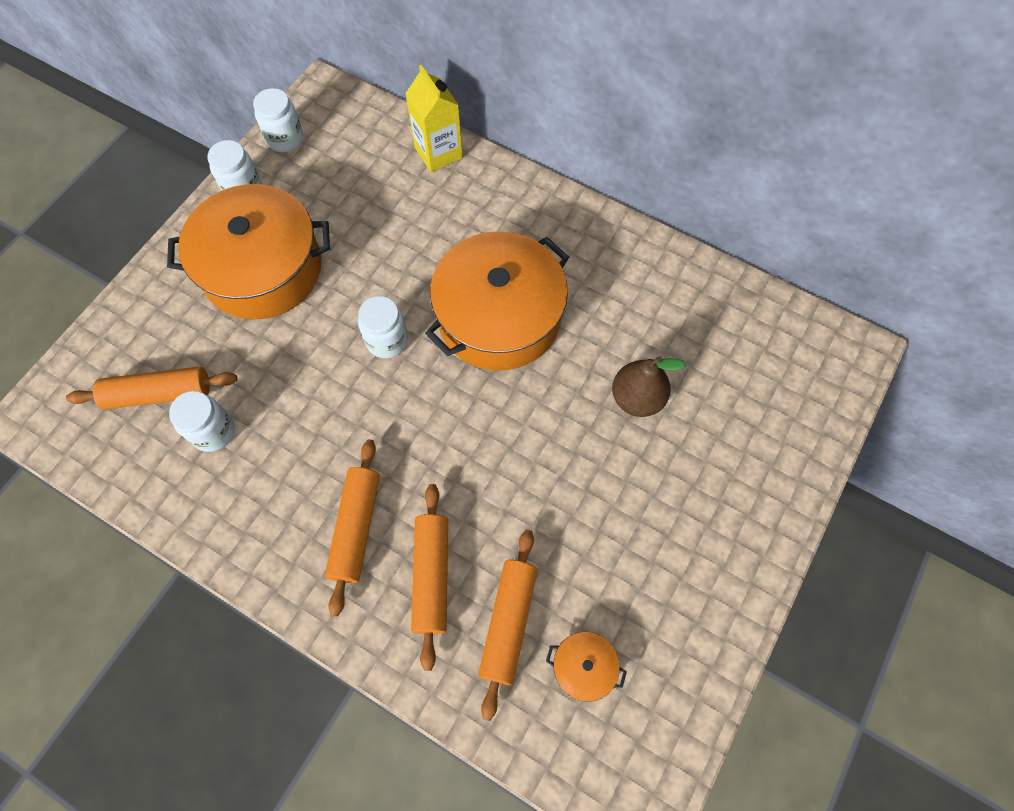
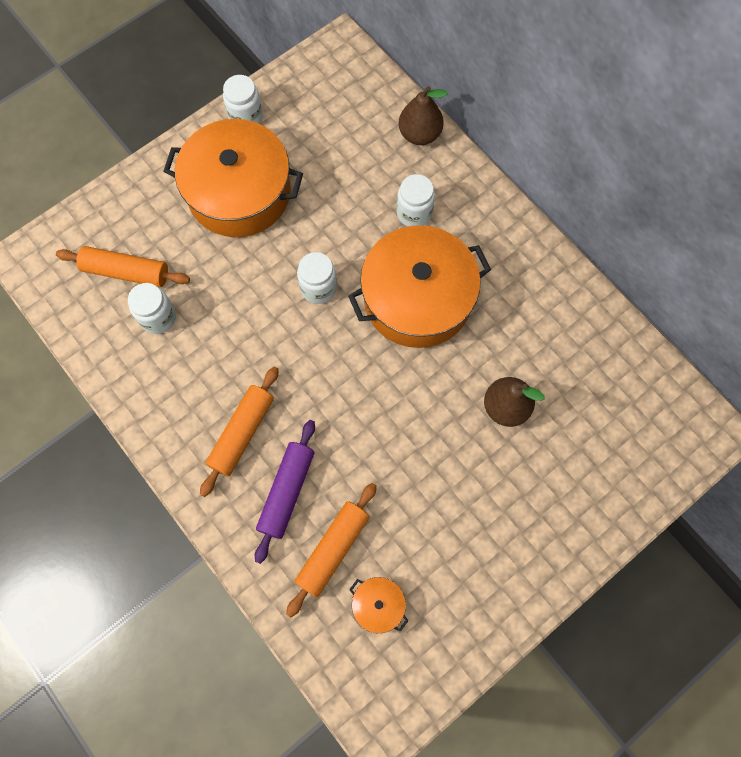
camera: 20 degrees right, 5 degrees up
(285, 139) = (295, 81): white jar -> white jar (414, 213)
(431, 576) = (287, 492): orange rolling pin -> purple rolling pin
(438, 153) = (419, 134): yellow carton -> brown pear

